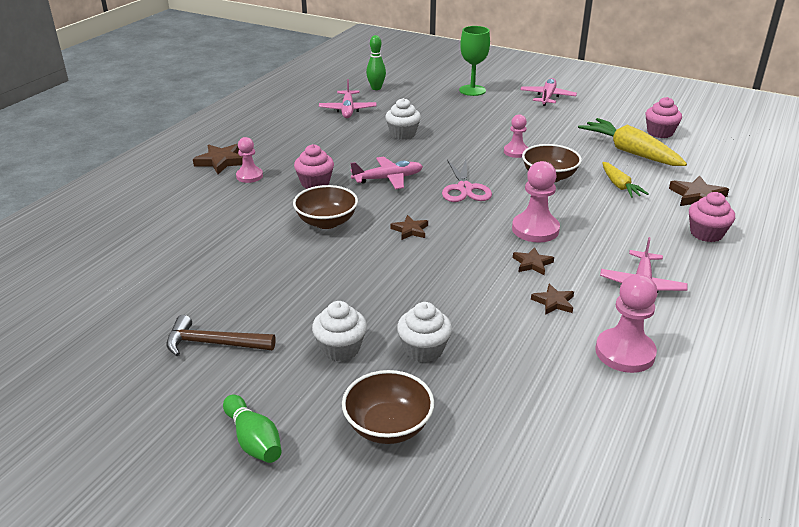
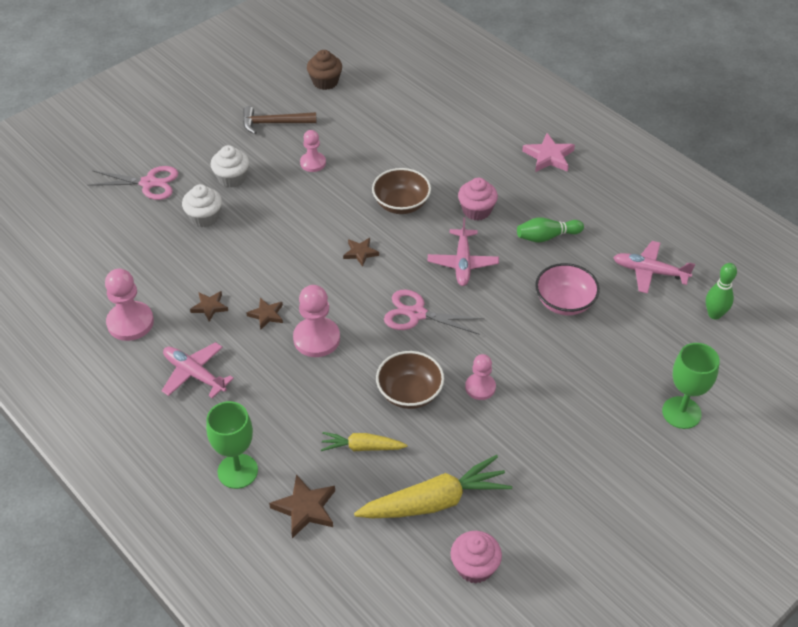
camera: 110 degrees right, 15 degrees up
(110, 322) = (325, 82): none -> brown cupcake
(214, 343) = (274, 123): brown hammer -> brown hammer turned 120 degrees counterclockwise
(221, 161) = (549, 156): brown star -> pink star
(249, 176) = (510, 170): pink pawn -> pink pawn (313, 163)
(253, 440) = (177, 129): green bowling pin -> green bowling pin (547, 237)
(388, 426) = (149, 183): brown bowl -> pink scissors
(403, 134) = (564, 302): white cupcake -> pink bowl
(547, 97) = (633, 490): pink plane -> none
(706, 233) = (237, 471): pink cupcake -> green goblet

